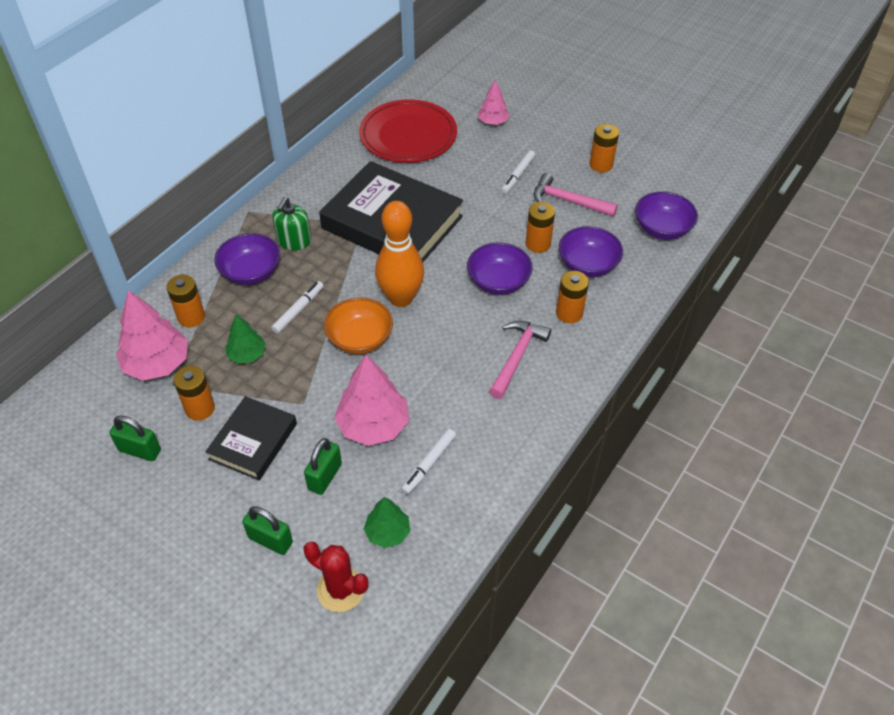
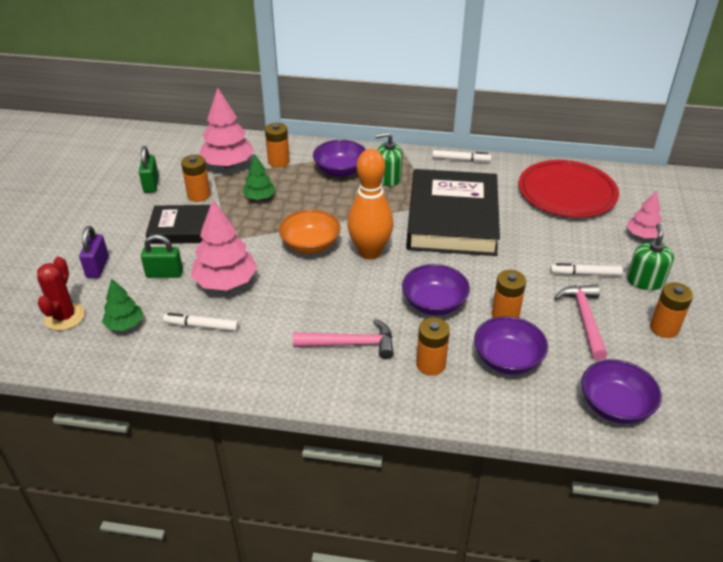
camera: 65 degrees right, 10 degrees down
(270, 540) = (97, 267): green padlock -> purple padlock
(298, 310) = (318, 205): white marker -> white marker (461, 160)
(546, 148) = (645, 281): none -> green soap dispenser

